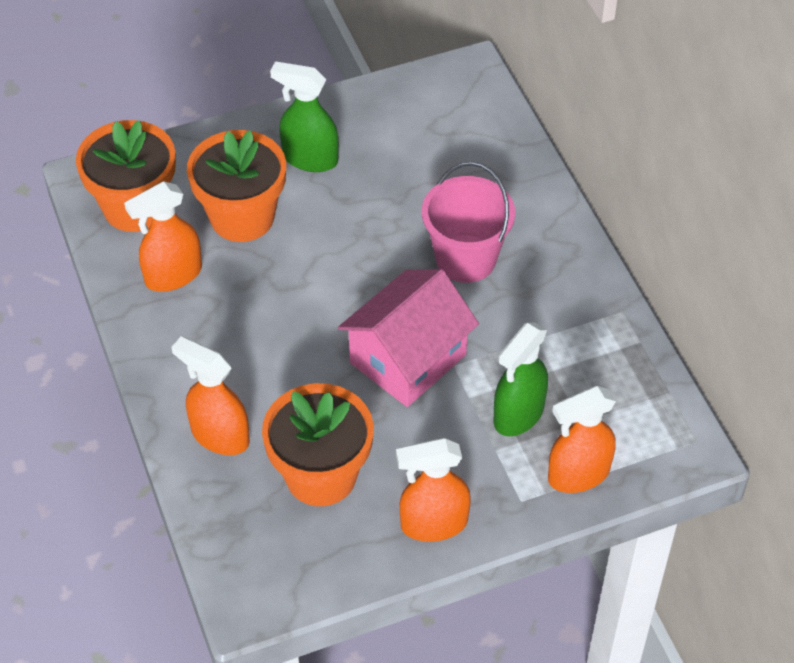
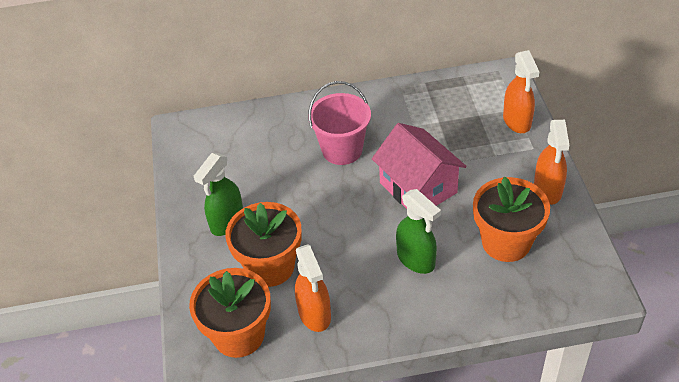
camera: 75 degrees left, 5 degrees down
(219, 435) = (467, 296): orange spray bottle -> none
(518, 415) = (470, 141): green spray bottle -> green spray bottle (416, 260)

